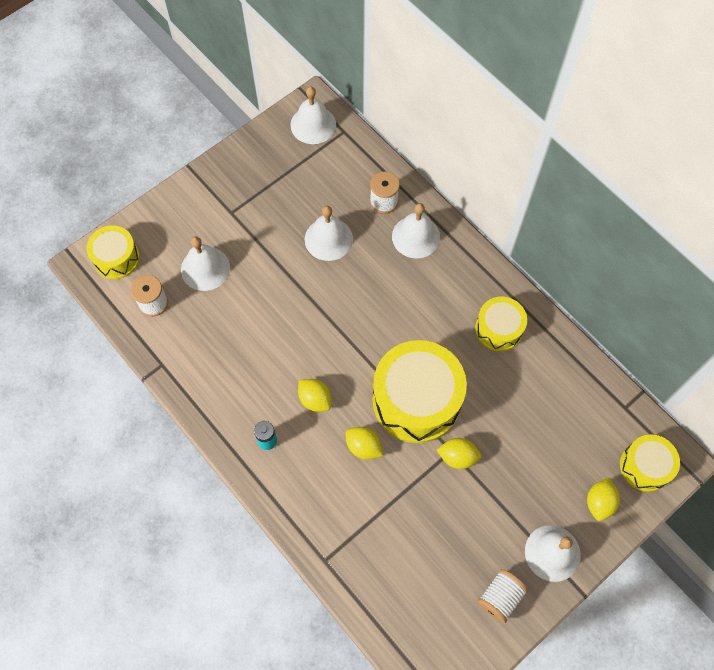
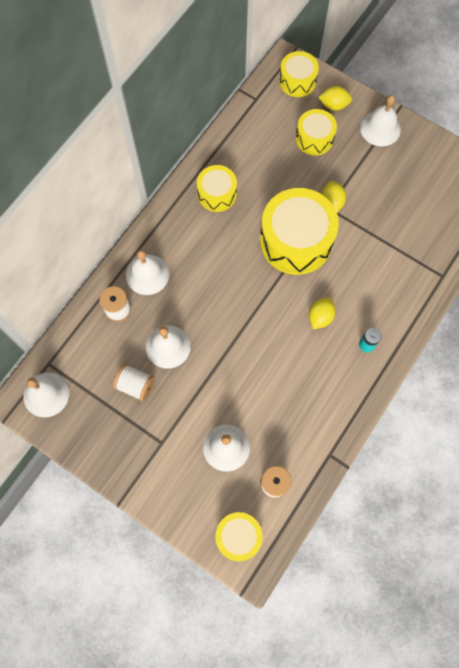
camera: 105 degrees left, 5 degrees up
(363, 447) = (347, 270): yellow lemon -> none
(500, 597) = (423, 155): white spool -> white spool (135, 385)
(553, 463) = (314, 138): none -> yellow drum

